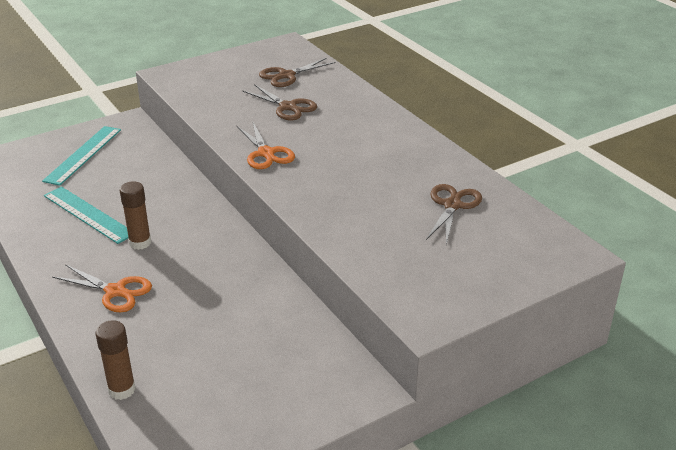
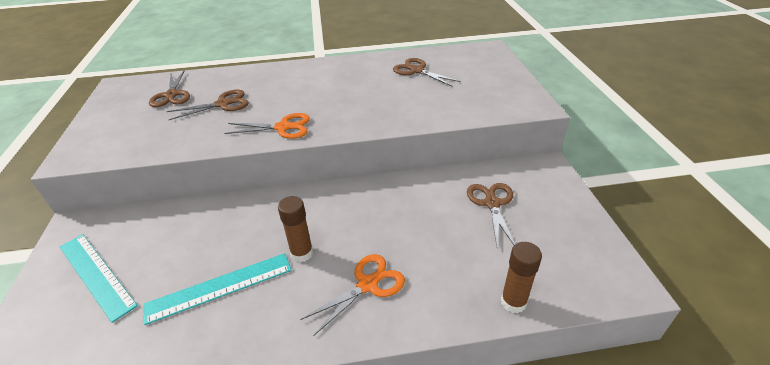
camera: 65 degrees left, 5 degrees up
(266, 351) = (492, 203): none -> brown scissors

